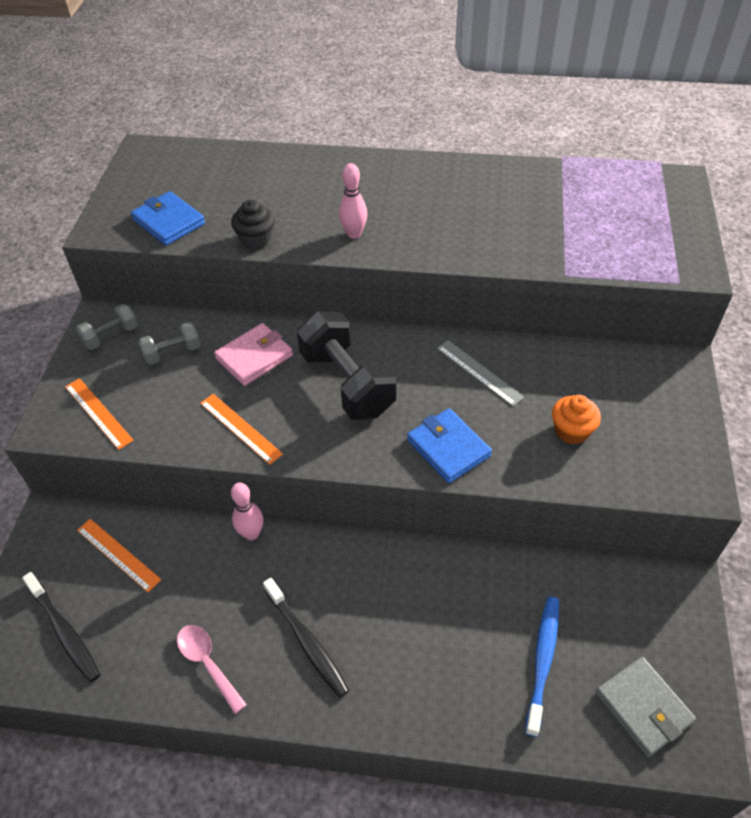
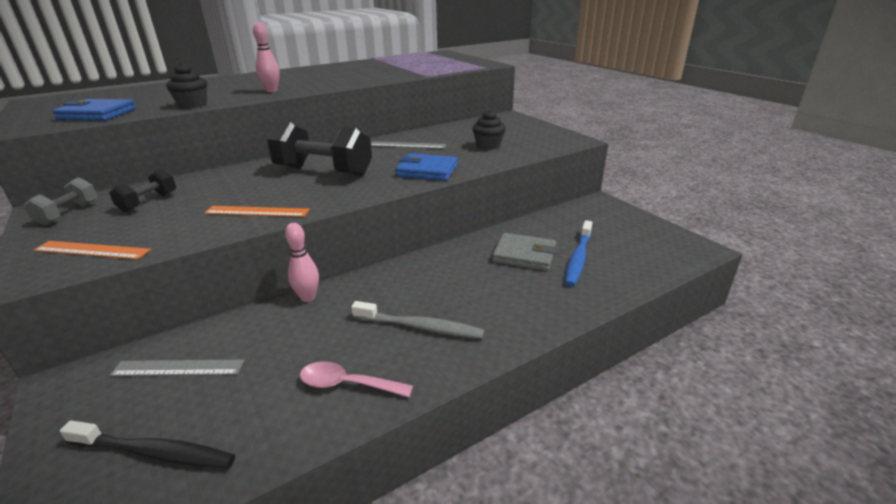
camera: 40 degrees left, 20 degrees down
(118, 554) = (178, 368): orange ruler -> grey ruler
(173, 352) = (149, 202): grey dumbbell -> black dumbbell
(254, 357) = (232, 183): pink wallet -> none
(307, 641) = (420, 327): black toothbrush -> grey toothbrush
(542, 661) = (578, 258): blue toothbrush -> blue toothbrush turned 135 degrees counterclockwise
(571, 431) = (488, 145): orange cupcake -> black cupcake
(643, 707) = (649, 249): grey wallet -> grey wallet (524, 255)

